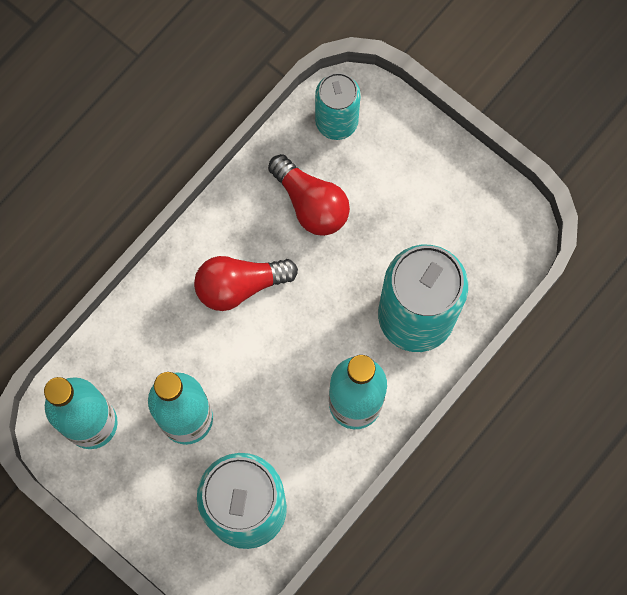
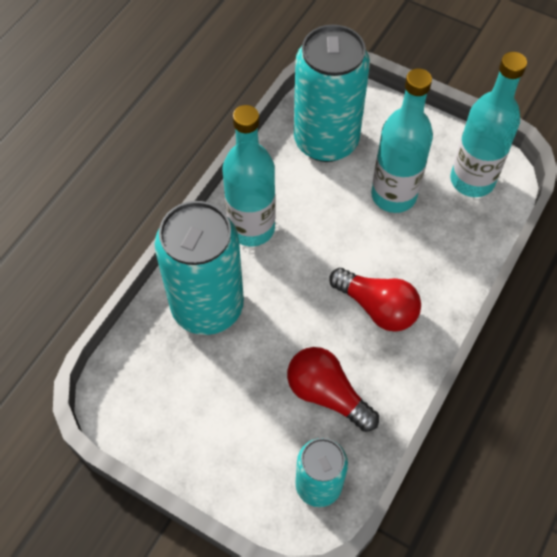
camera: 170 degrees right, 15 degrees down
(240, 285) = (377, 307): red light bulb -> red light bulb turned 60 degrees clockwise

